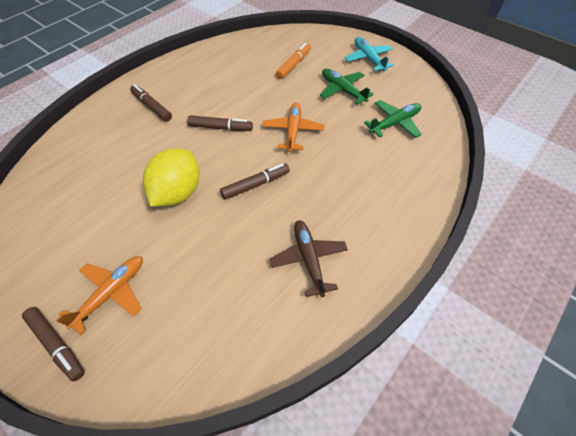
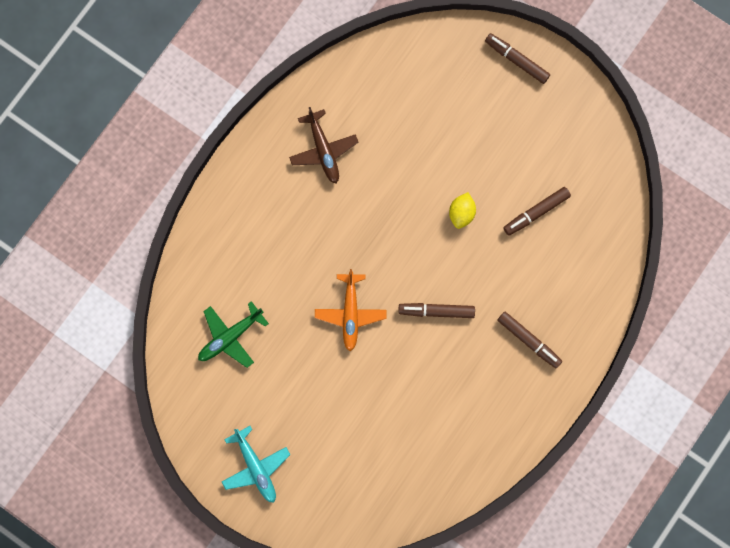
camera: 175 degrees right, 25 degrees up
(111, 293) = (490, 104): orange plane -> none
(177, 193) = (461, 213): yellow lemon -> yellow lemon, size x0.53
(255, 185) = (383, 230): brown marker -> brown marker (536, 212)
(293, 65) = (360, 443): orange marker -> none
(343, 90) = (292, 393): green plane -> none

